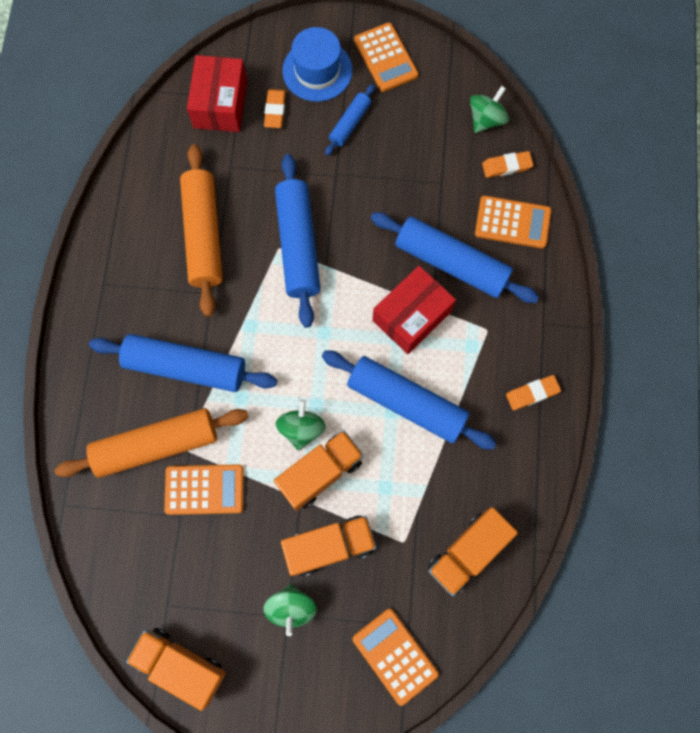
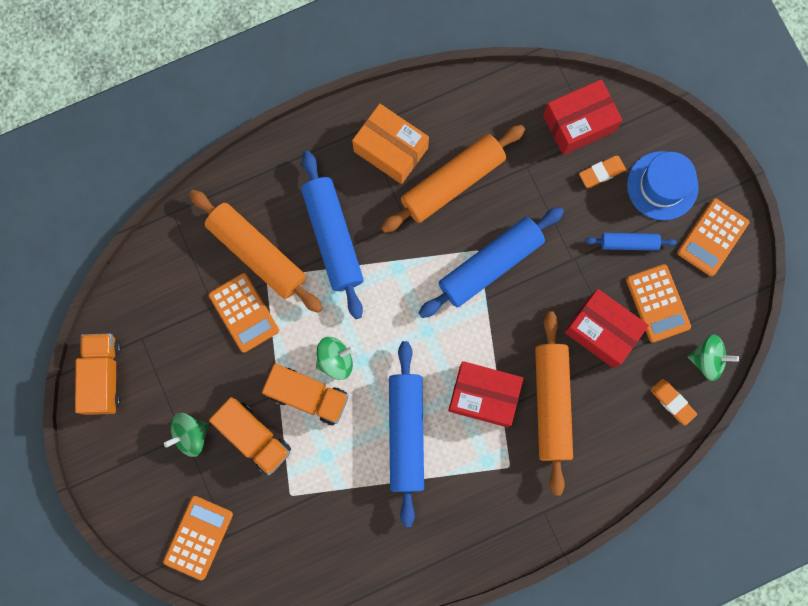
camera: 60 degrees right, 5 degrees up
(138, 270) = (391, 149): none -> orange box
(413, 187) = (602, 331): none -> red box
(451, 263) = (552, 403): blue rolling pin -> orange rolling pin
(467, 552) = (310, 551): orange truck -> none
(512, 222) = (621, 436): orange calculator -> orange calculator (657, 303)
(532, 393) = (475, 535): orange eraser -> none

